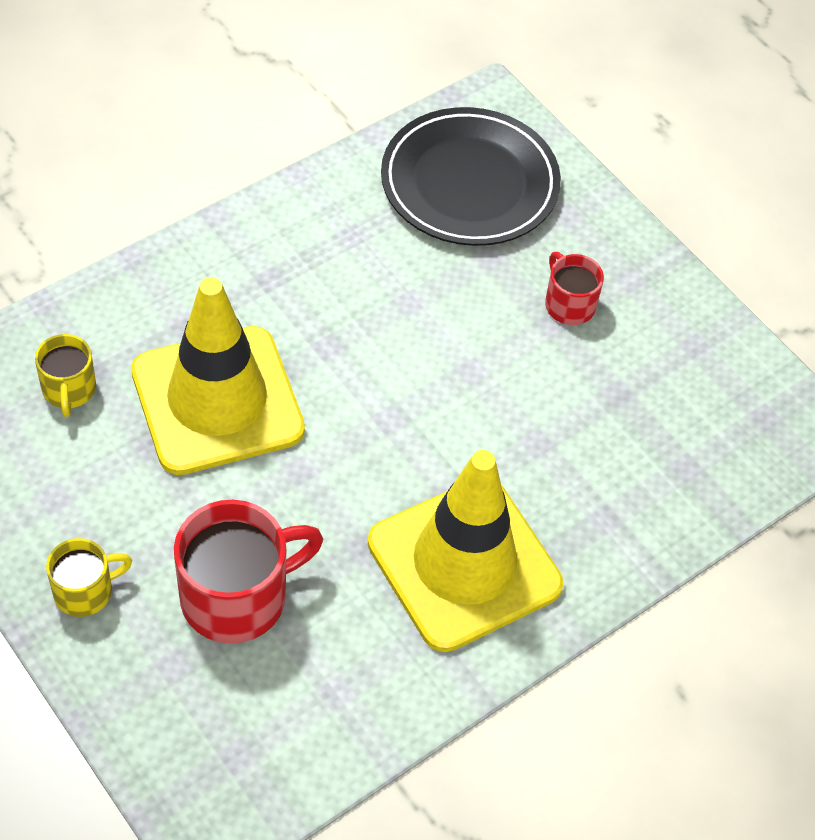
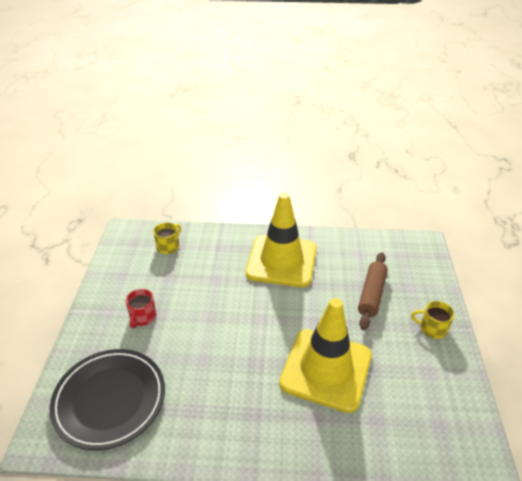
camera: 135 degrees left, 15 degrees down
(69, 389) = (395, 419): yellow mug -> yellow mug (168, 246)
(237, 596) = (371, 295): red mug -> brown rolling pin

